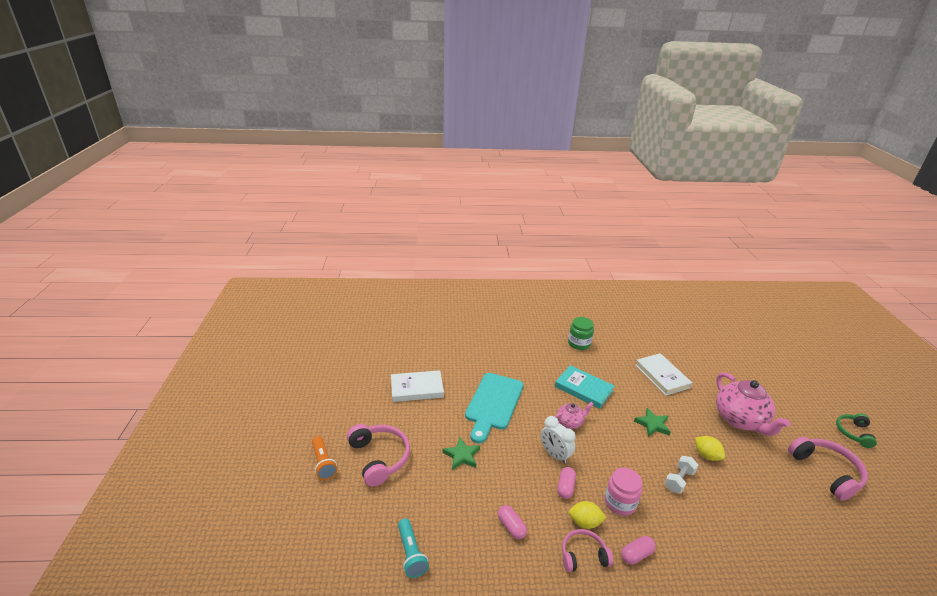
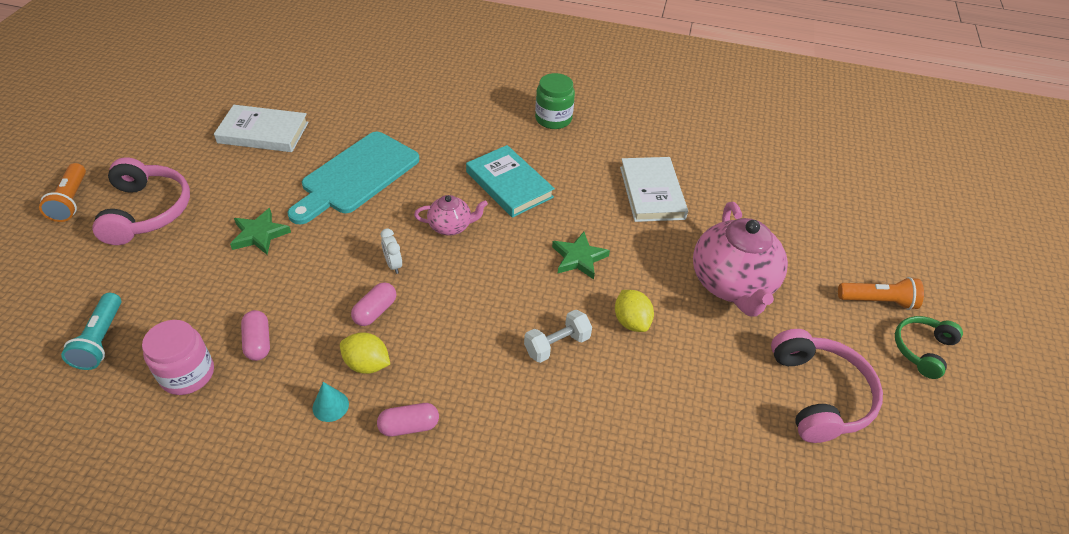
camera: 15 degrees right, 15 degrees up
(555, 455) = (393, 265): white clock -> white clock, size x0.59
(583, 555) = (330, 406): pink headphones -> turquoise cone
(620, 502) = (440, 352): pink jar -> pink jar (187, 374)
(814, 411) = (878, 301): none -> orange flashlight

